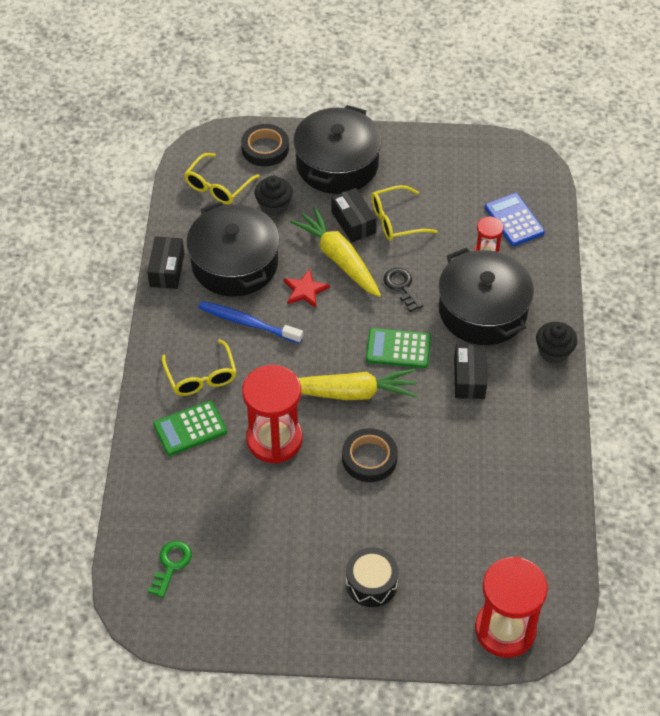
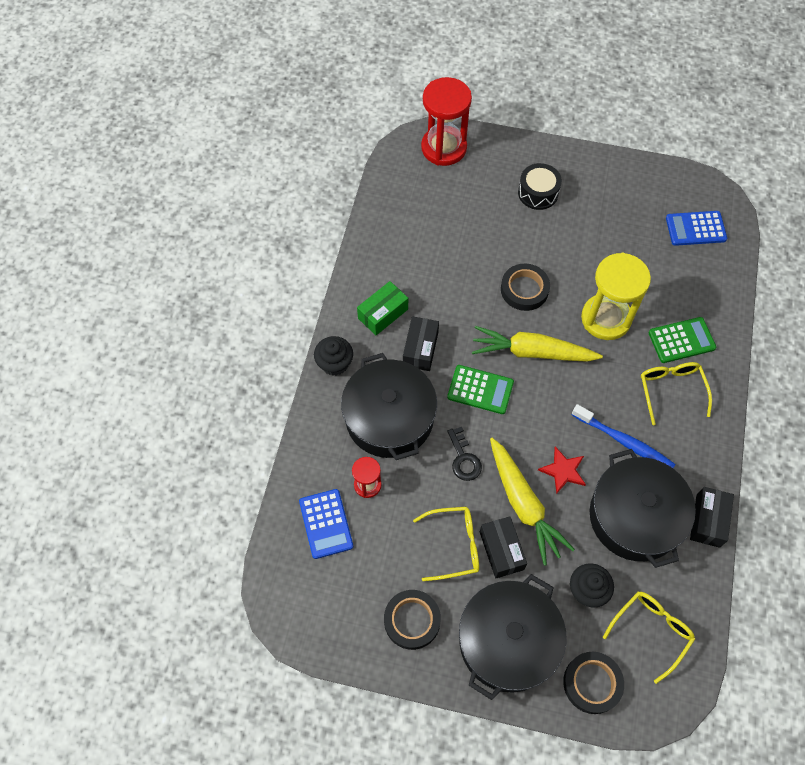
camera: 170 degrees left, 10 degrees up
(171, 565) = (695, 228): green key -> blue calculator
(274, 439) = (606, 318): red hourglass -> yellow hourglass
(419, 166) = (412, 620): none -> black tape
(519, 408) = (383, 314): none -> green box

